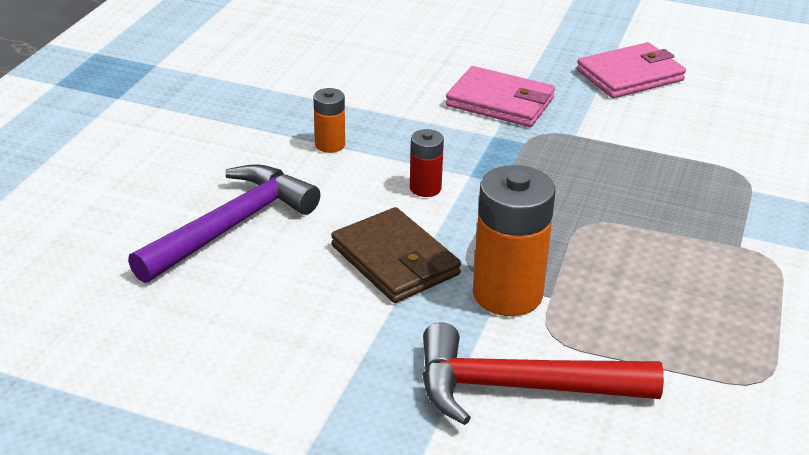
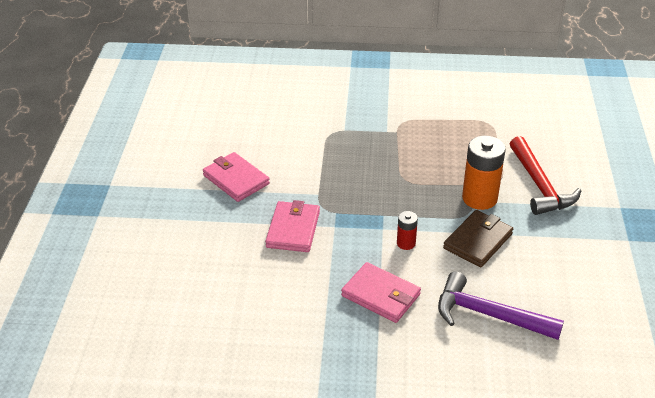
camera: 105 degrees left, 5 degrees up
(330, 145) = (381, 295): orange battery -> pink wallet

